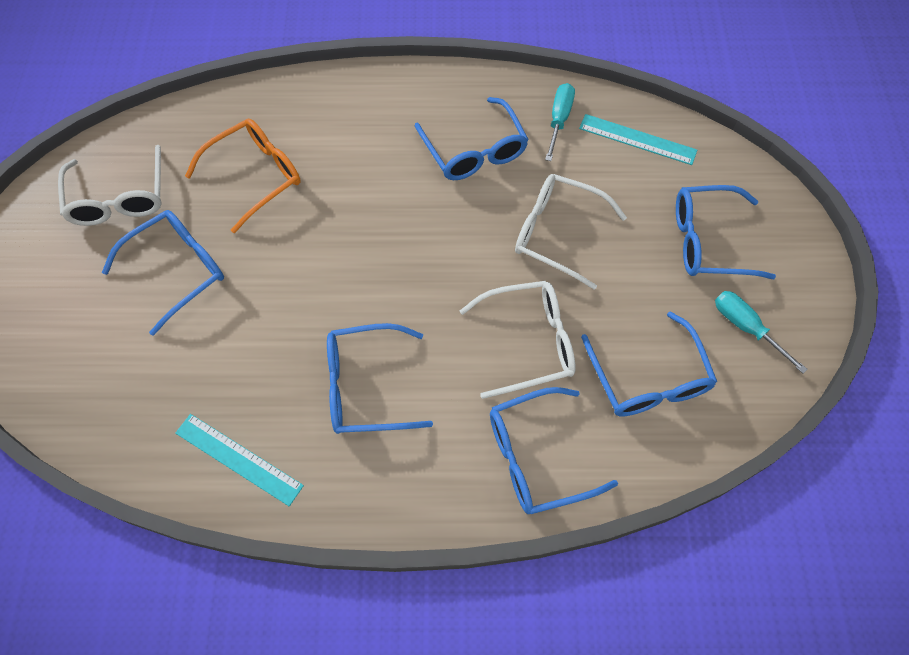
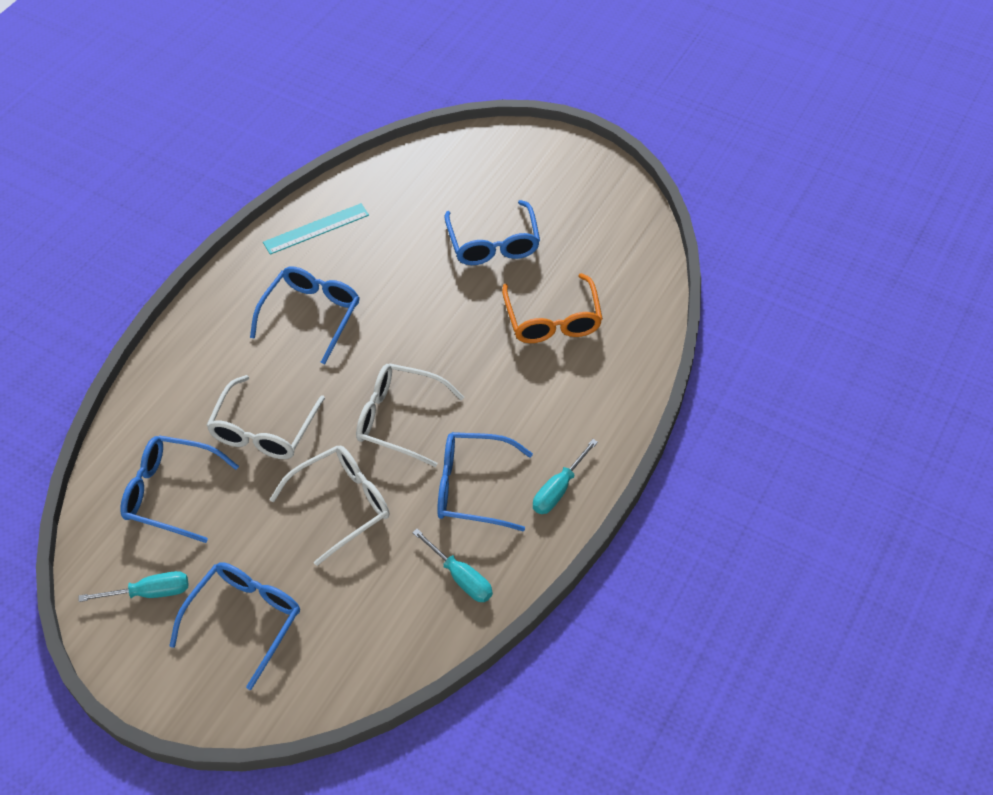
camera: 120 degrees right, 10 degrees down
(119, 198) = (589, 230): white glasses -> white glasses (399, 419)
(436, 95) = (558, 489): none -> turquoise screwdriver
(537, 457) = (177, 389): blue glasses -> none
(637, 139) = (391, 633): turquoise ruler -> none

